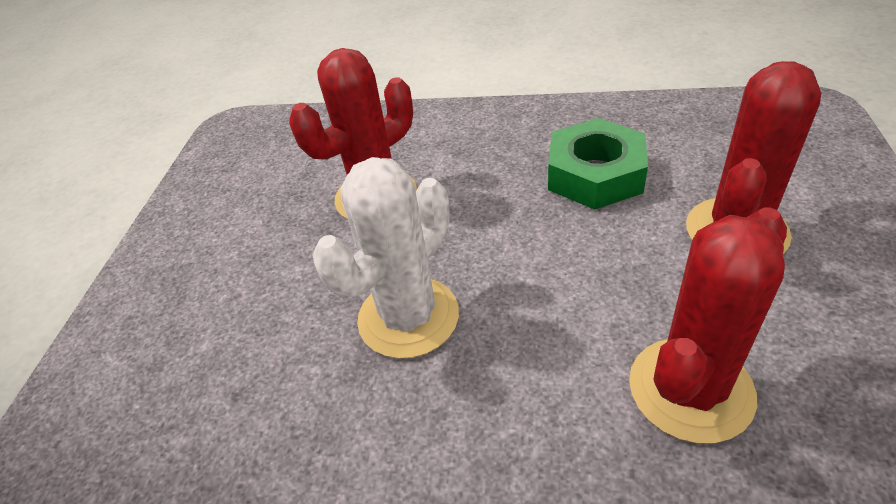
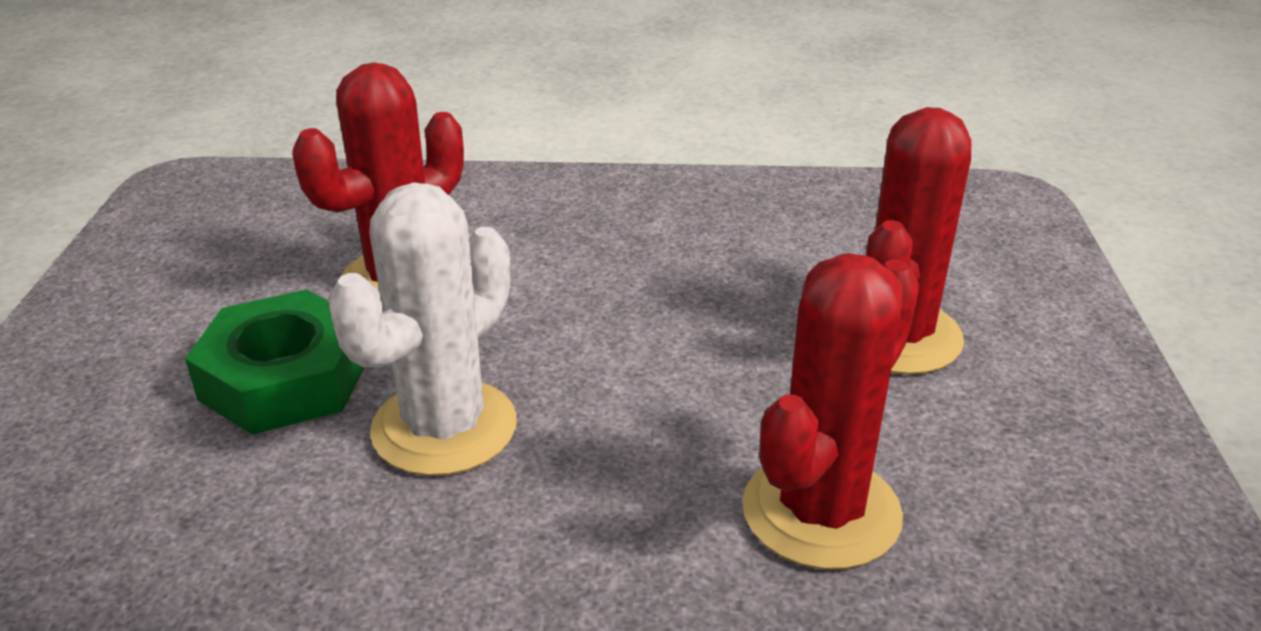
camera: 10 degrees left, 10 degrees down
(595, 174) = (715, 264): green nut -> green nut (285, 378)

